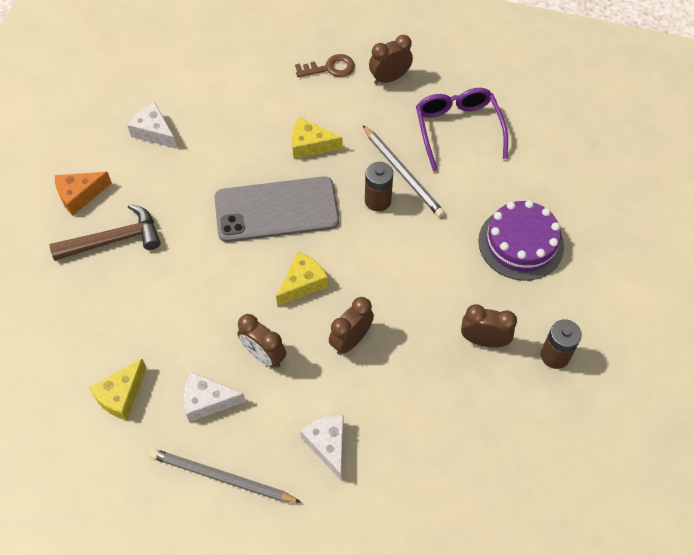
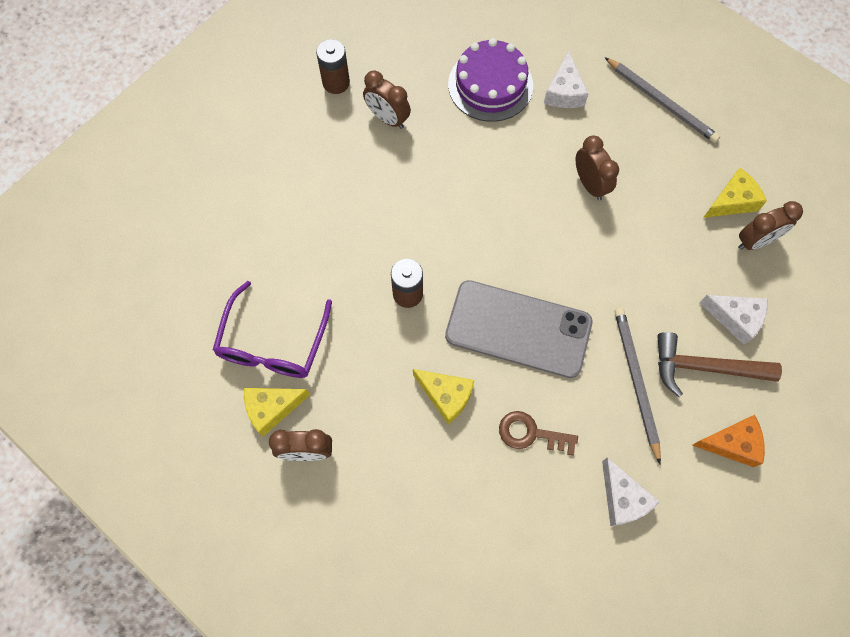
camera: 155 degrees left, 10 degrees up
(208, 401) = (654, 166): white cheese -> white cheese (735, 318)
(302, 283) = (525, 237): yellow cheese -> yellow cheese (272, 409)
(330, 68) = (370, 502): brown key -> brown key (531, 433)
(351, 340) = (505, 166): brown clock -> brown clock (755, 241)
(403, 173) = (364, 314): grey pencil -> grey pencil (636, 381)
(521, 243) = (296, 189): purple cake -> purple cake (490, 85)

